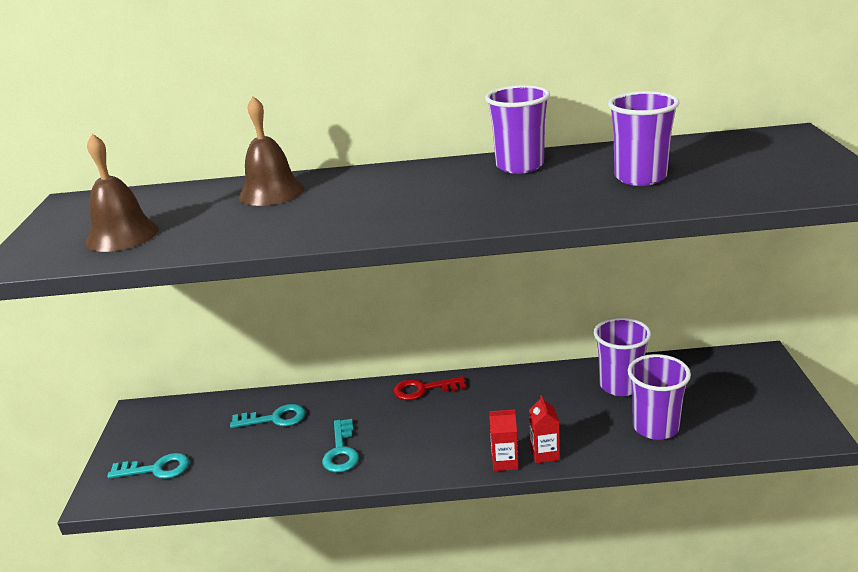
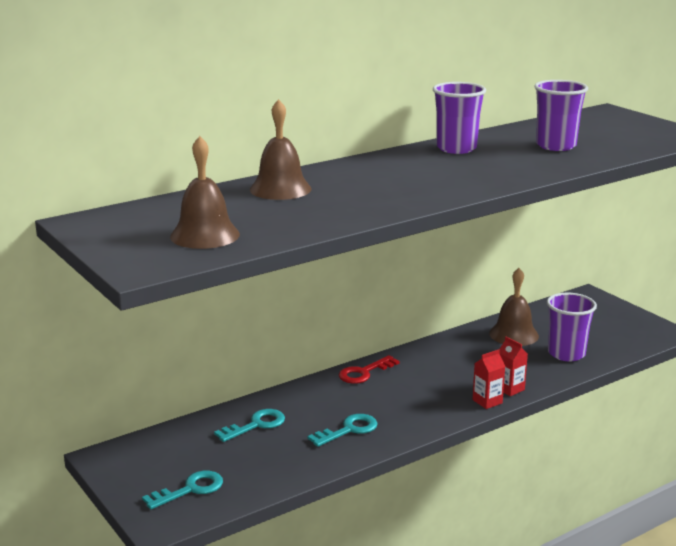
camera: 35 degrees left, 5 degrees down
(341, 451) = (348, 430): turquoise key -> turquoise key turned 90 degrees counterclockwise
(620, 385) = (513, 334): purple cup -> brown bell

